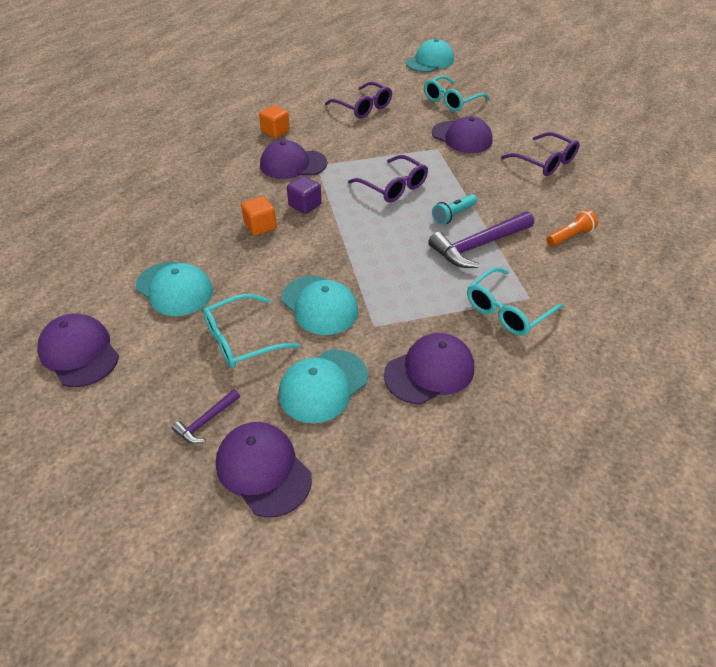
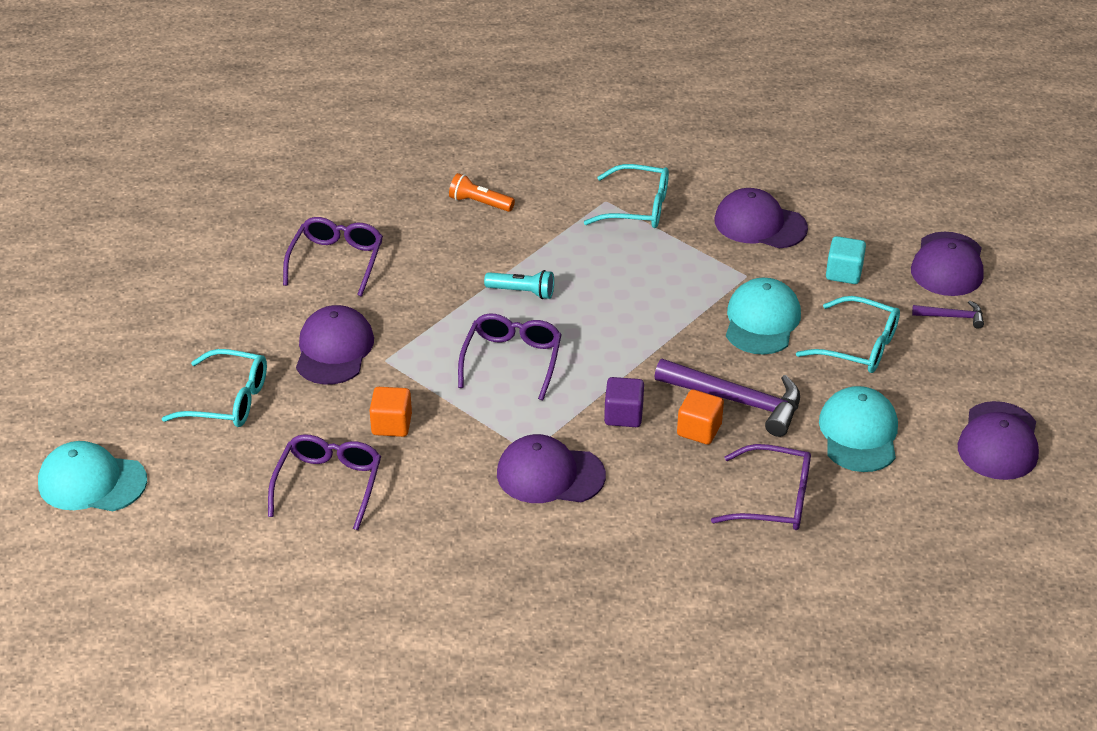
camera: 125 degrees left, 5 degrees down
(178, 226) = (773, 499): none -> purple glasses
(275, 131) = (485, 542): orange cube -> orange cube (391, 424)
(293, 164) = (550, 475): purple cap -> purple cap turned 135 degrees clockwise
(323, 385) = (843, 273): turquoise cap -> turquoise cube
(478, 246) = (559, 256): purple hammer -> purple hammer (737, 401)

